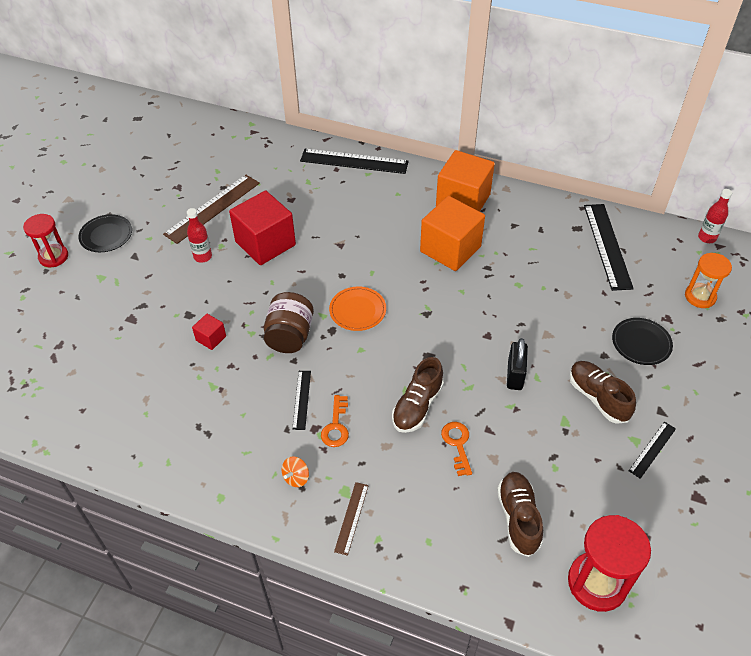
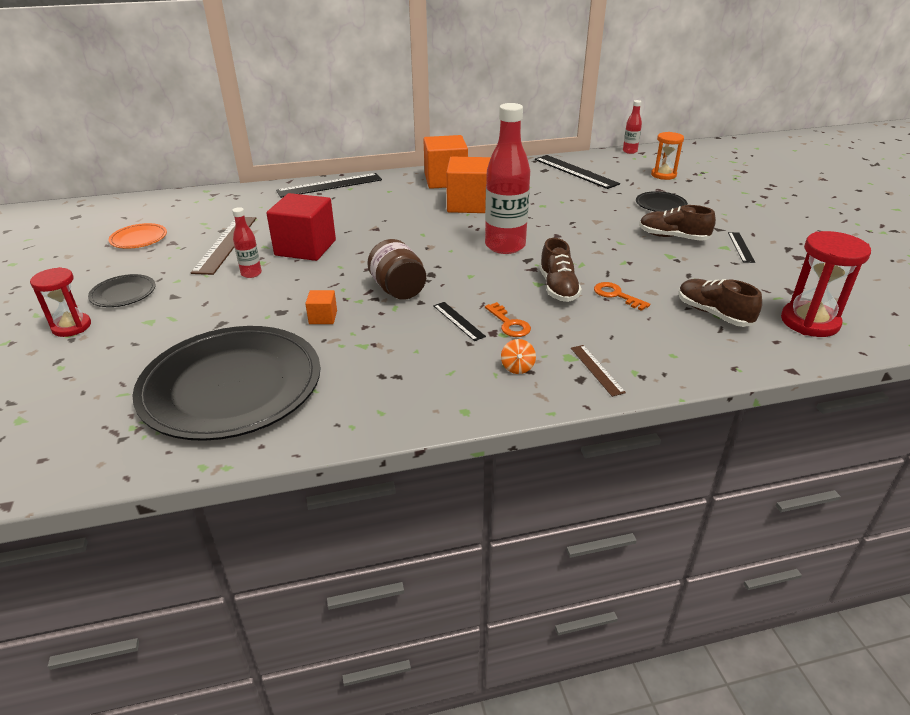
camera: 35 degrees left, 15 degrees down
(101, 377) = (231, 386): none -> black plate
(211, 338) = (323, 317): red cube -> orange cube
(357, 310) = (438, 256): orange plate -> orange plate (139, 238)
(426, 326) = (505, 246): none -> red bottle
(515, 375) = (604, 247): black padlock -> none

